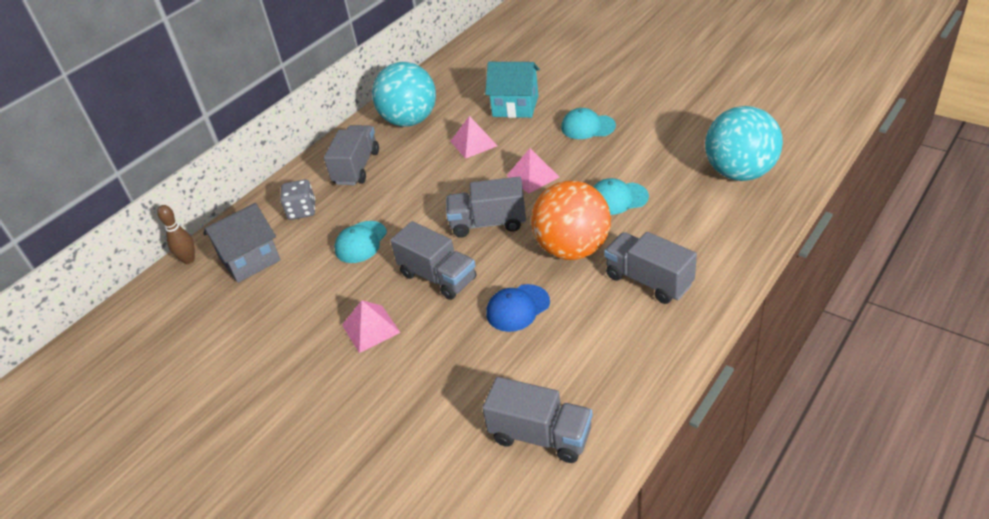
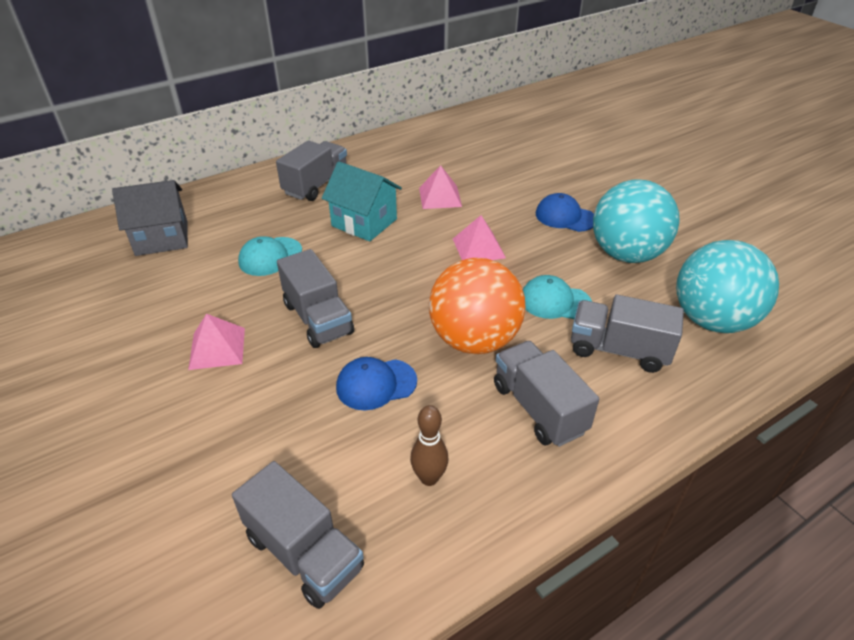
camera: 15 degrees right, 0 degrees up
(189, 260) = (112, 219): brown bowling pin -> brown bowling pin (429, 478)
(302, 211) = (240, 208): grey dice -> none
(410, 121) = (393, 157): turquoise ball -> turquoise ball (626, 254)
(488, 223) = (404, 281): grey truck -> grey truck (618, 350)
(515, 106) = (503, 174): turquoise house -> turquoise house (364, 222)
(588, 127) = (565, 217): turquoise cap -> blue cap

